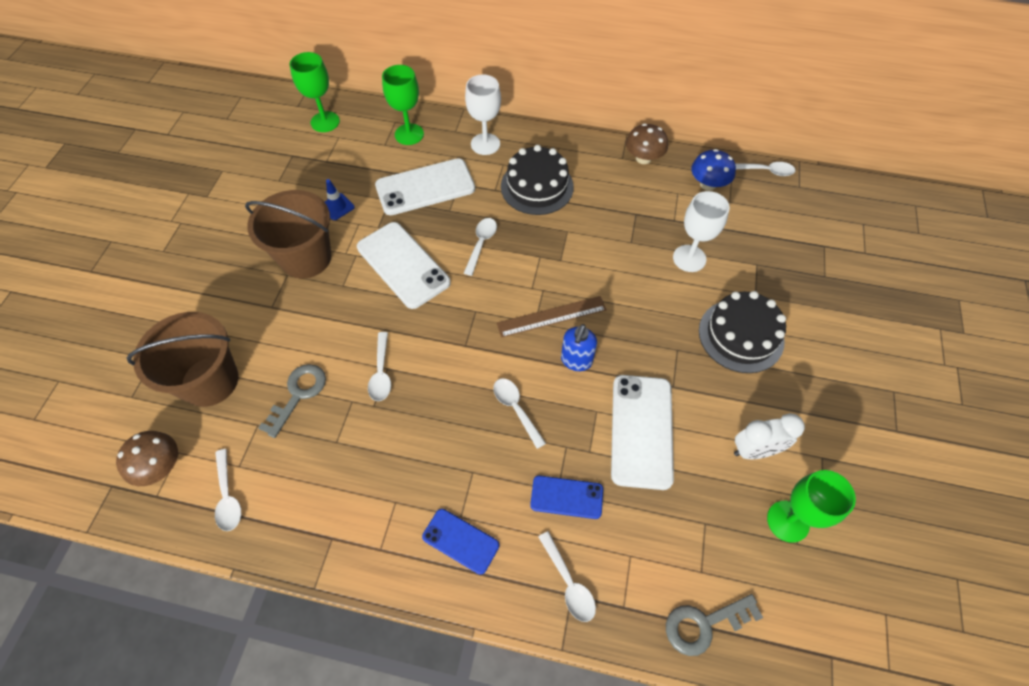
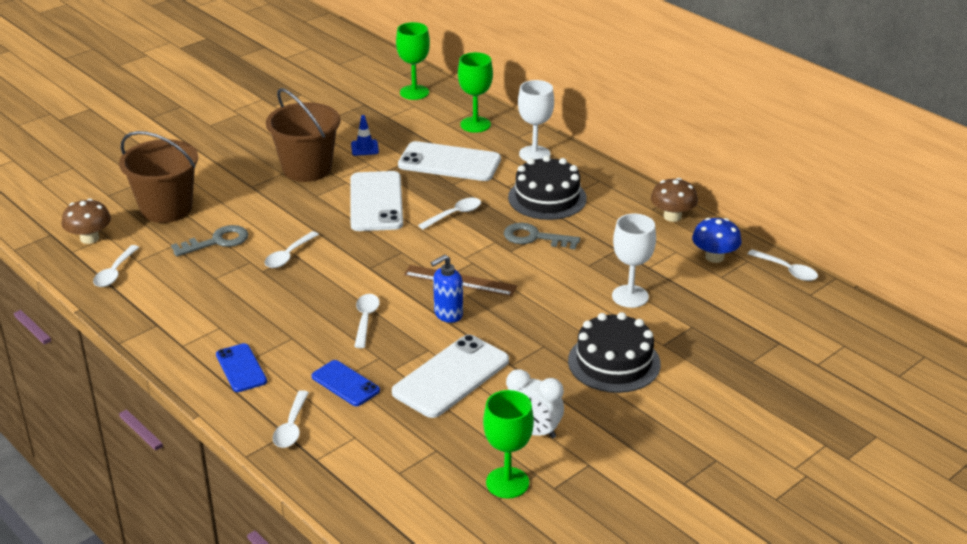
camera: 35 degrees right, 25 degrees down
(704, 624) = (365, 499): grey key -> grey key (534, 237)

